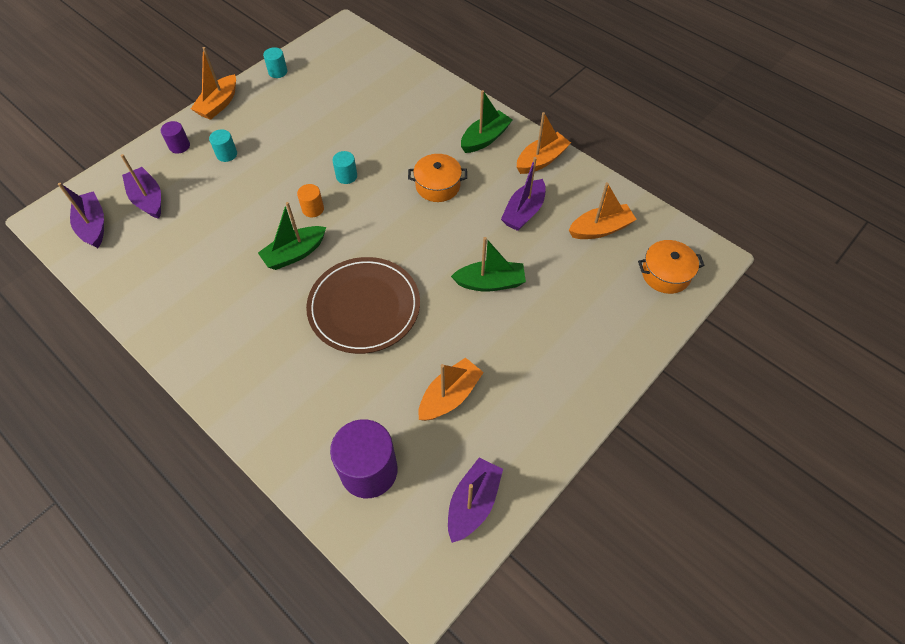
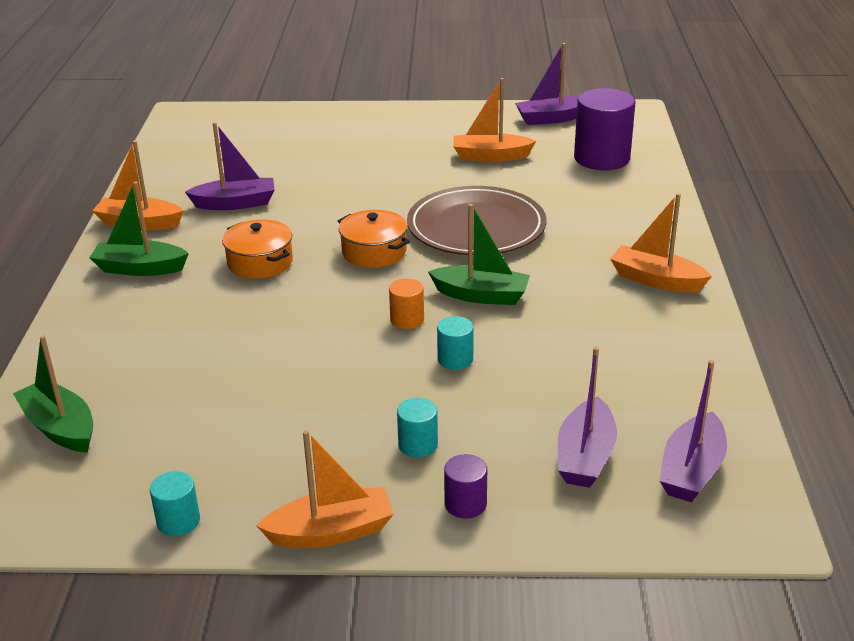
camera: 130 degrees left, 25 degrees down
(346, 176) = (324, 326): turquoise cylinder -> turquoise cylinder (455, 359)
(490, 283) = (352, 185): green boat -> green boat (60, 428)
(600, 229) = (209, 163): orange boat -> orange boat (656, 280)
(665, 274) = (228, 124): orange pot -> orange pot (374, 252)

